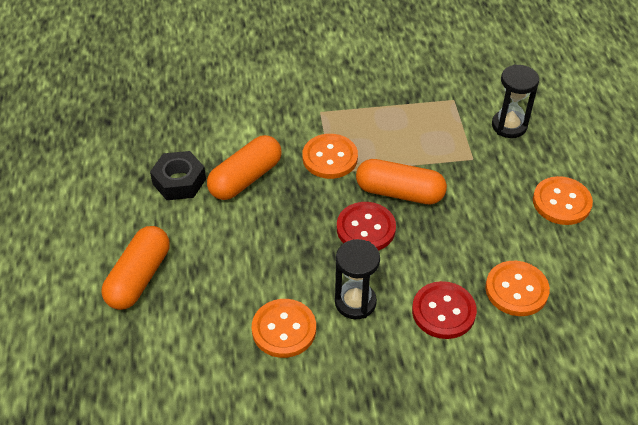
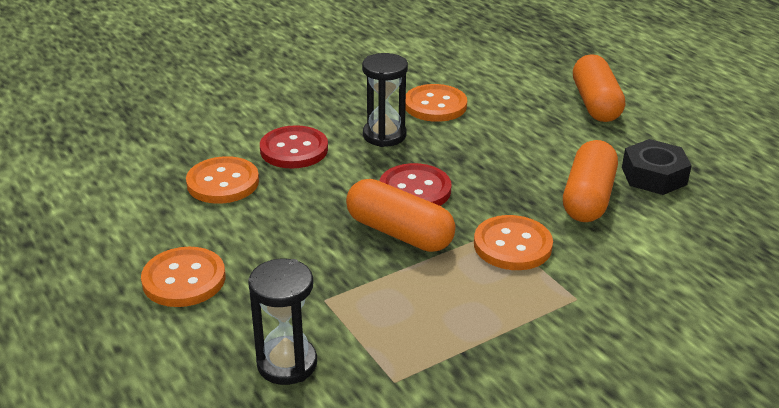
camera: 155 degrees right, 15 degrees down
(399, 192) = (399, 233): orange capsule -> orange capsule turned 45 degrees clockwise

